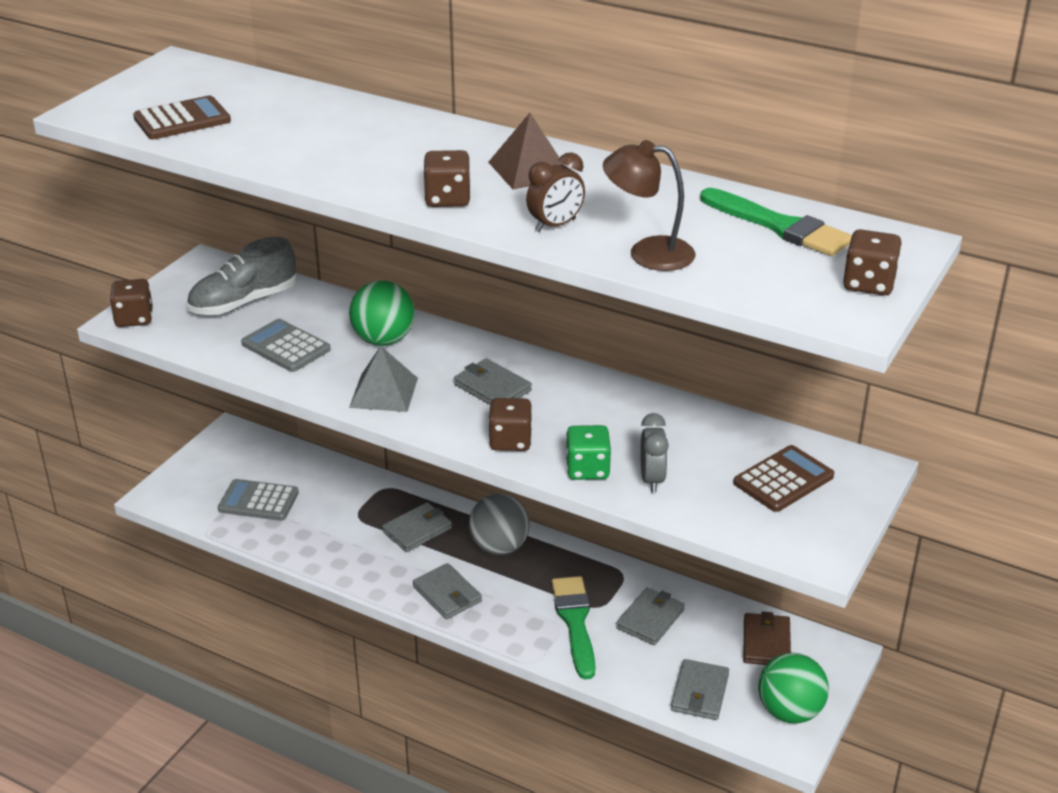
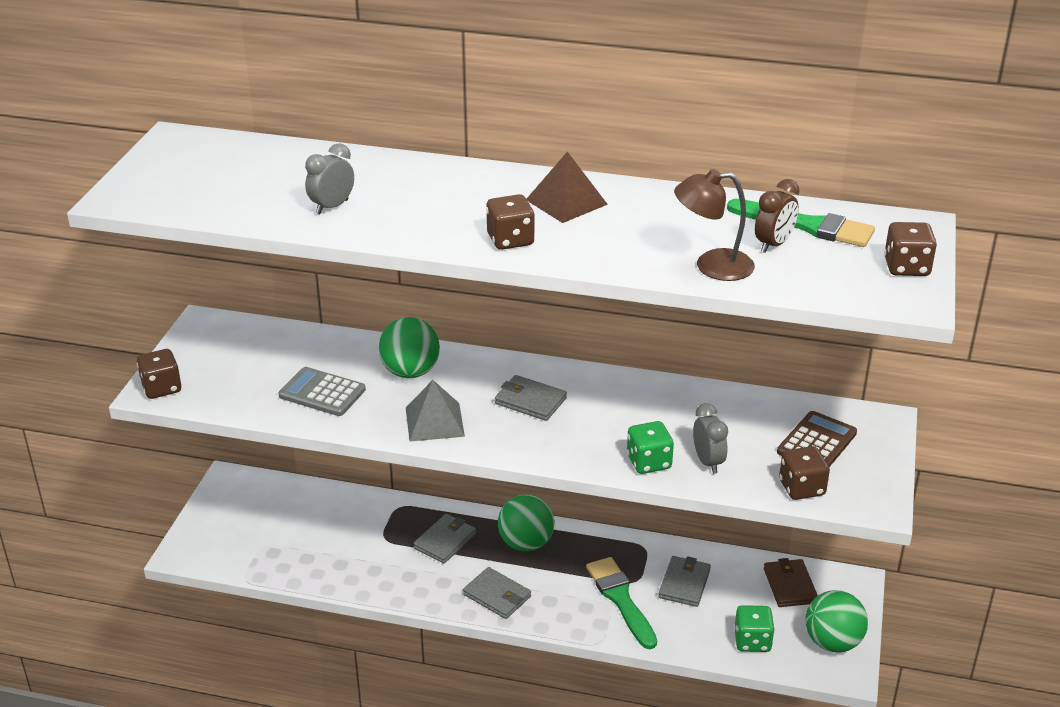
camera: 15 degrees left, 0 degrees up
(182, 120) = (217, 195): brown calculator -> none
(244, 302) = (261, 356): grey shoe -> none
(258, 501) = (284, 541): grey calculator -> none
(287, 144) = (332, 207): none -> grey clock
(499, 547) = (526, 543): grey ball -> green ball
(510, 441) = (570, 448): brown dice -> brown dice (801, 488)
(555, 225) = (619, 252): brown clock -> brown clock (773, 244)
(700, 693) = (752, 641): grey wallet -> green dice

